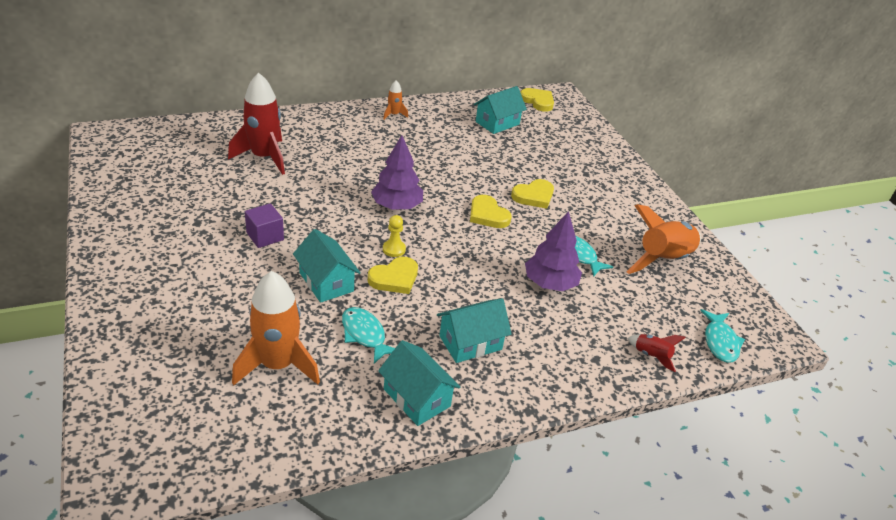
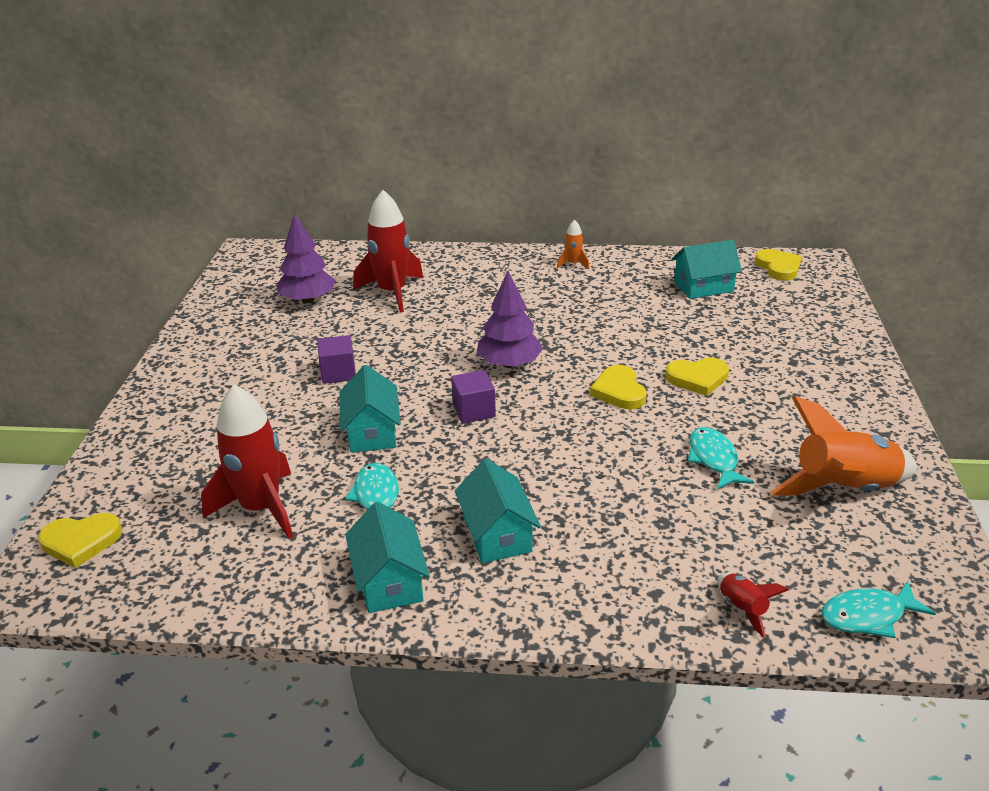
camera: 30 degrees right, 5 degrees down
(277, 365) = (261, 508): orange rocket -> red rocket
(394, 249) = (474, 410): yellow pawn -> purple cube
(394, 278) = (453, 442): yellow heart -> yellow heart (81, 541)
(470, 343) = (497, 534): turquoise house -> turquoise house turned 75 degrees clockwise
(550, 283) = (651, 486): purple tree -> purple tree (308, 300)
(720, 342) = (868, 616): turquoise fish -> turquoise fish turned 45 degrees clockwise

